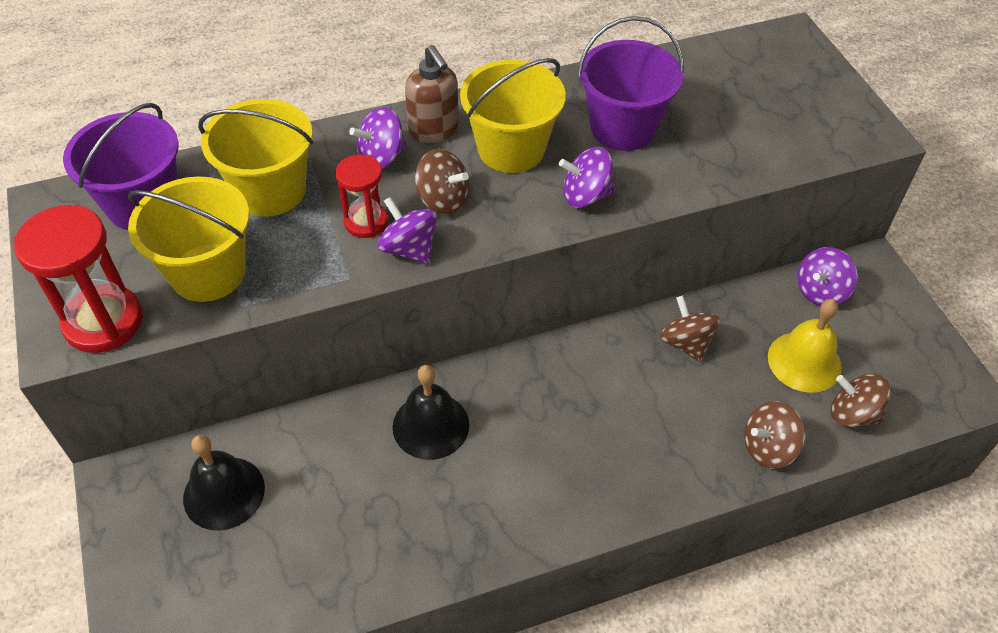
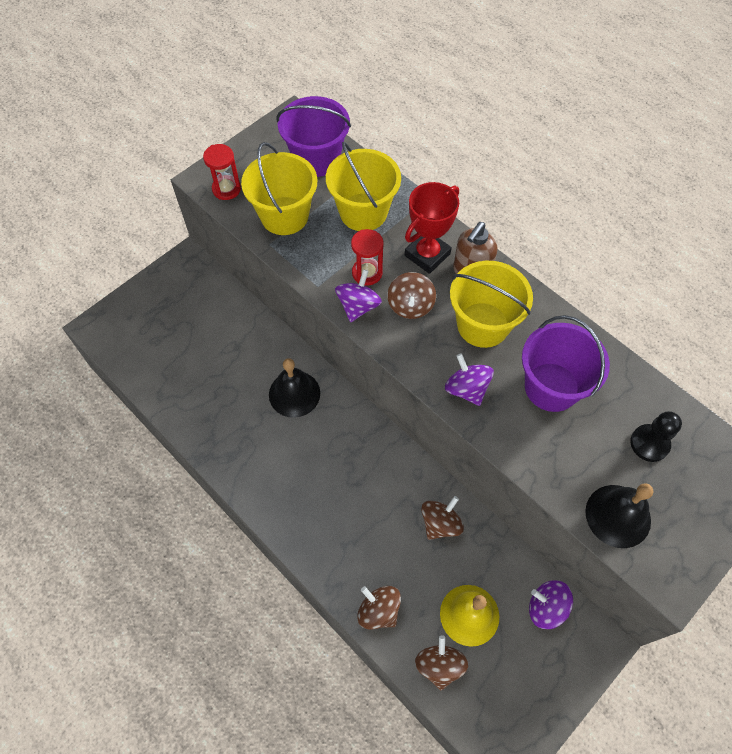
camera: 65 degrees right, 10 degrees up
(103, 322) = (226, 189): red hourglass -> red hourglass, size x0.61
(224, 493) = (202, 312): black bell -> black bell (618, 516)
(381, 157) = (427, 255): purple spinning top -> red trophy
(725, 87) = (649, 443): none -> black pawn

